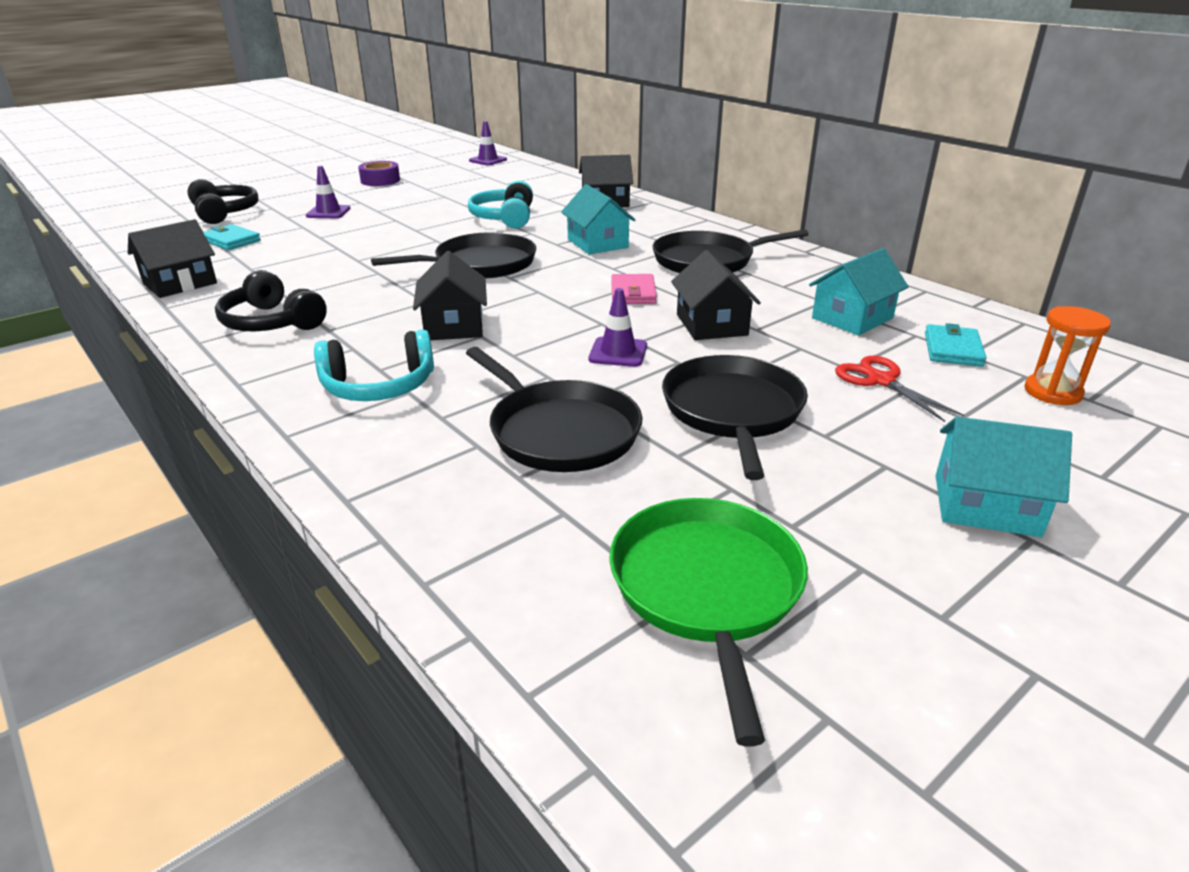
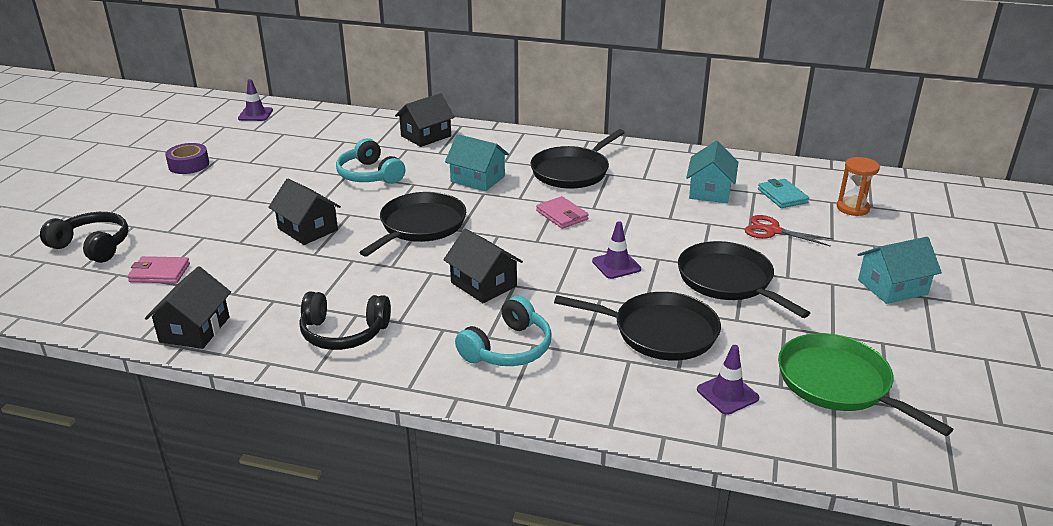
camera: 35 degrees left, 0 degrees up
(231, 240) = (160, 273): turquoise wallet -> pink wallet
(328, 212) = (200, 214): purple traffic cone -> purple traffic cone (727, 394)
(711, 325) = (641, 224): black house -> black house (308, 229)

